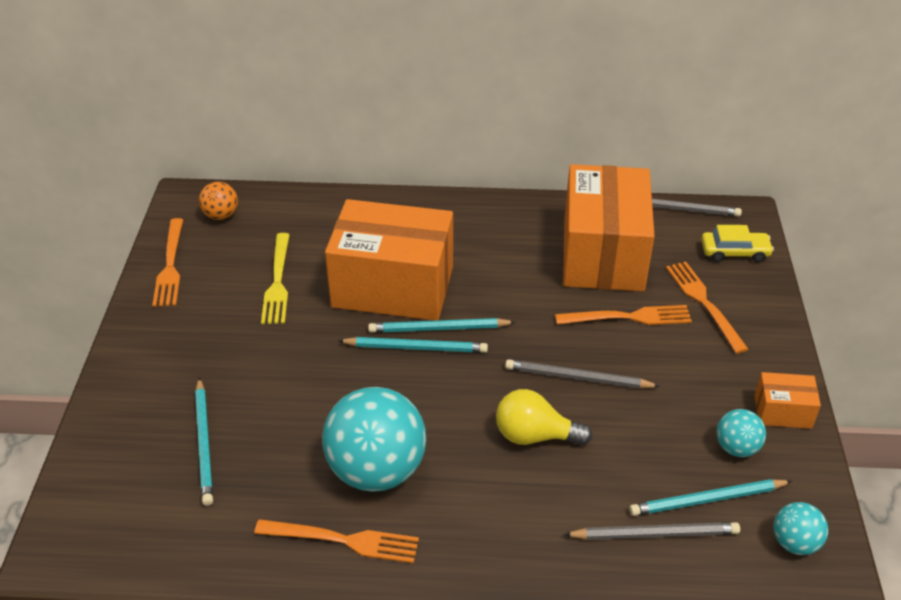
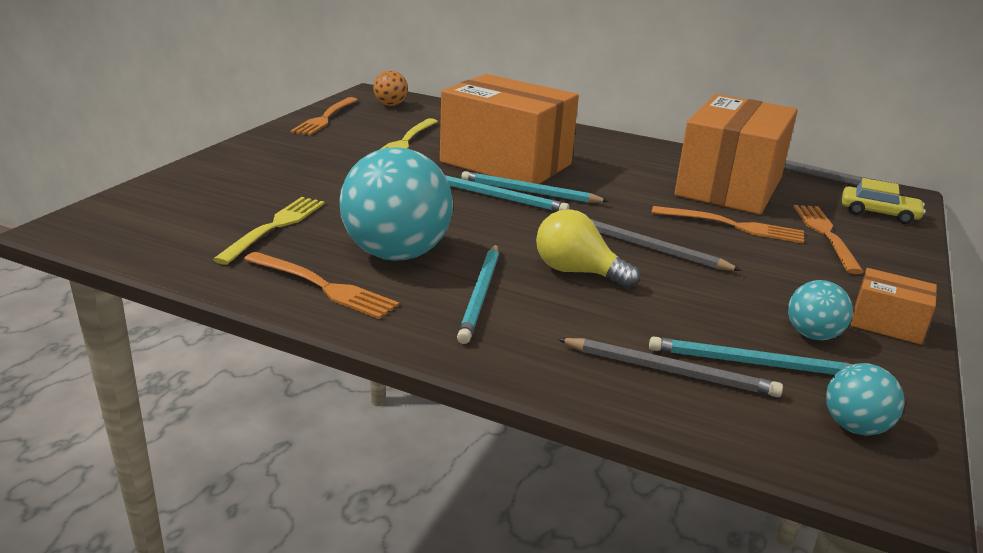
camera: 20 degrees right, 15 degrees down
(204, 443) = (257, 203): turquoise pencil -> turquoise pencil (481, 294)
(246, 472) = (275, 226): none -> yellow fork

